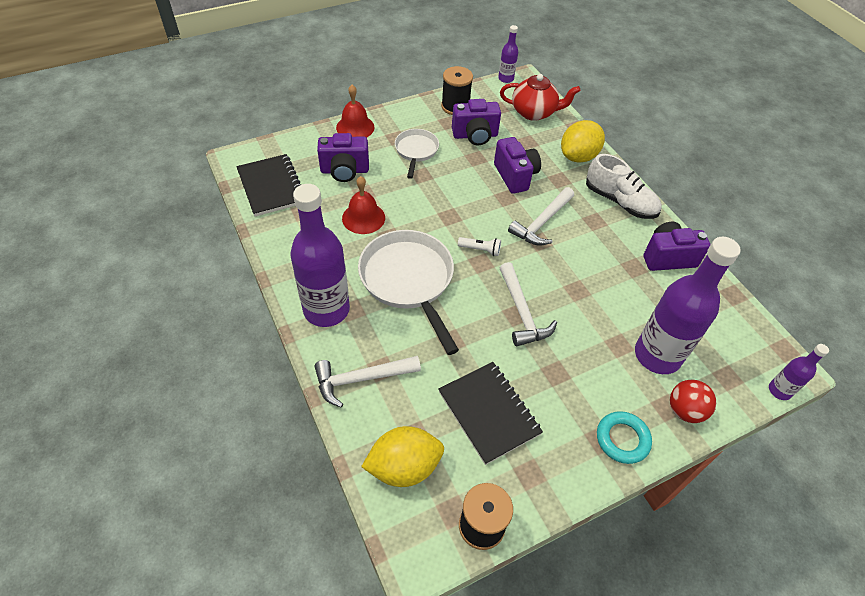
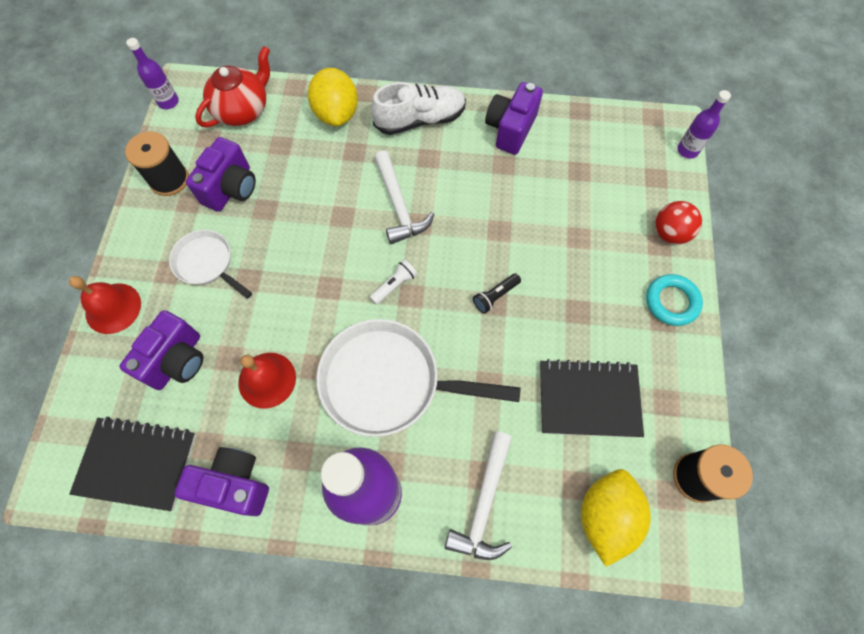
camera: 55 degrees left, 15 degrees up
(515, 176) = (319, 188): purple camera -> purple camera (234, 485)
(522, 312) = (495, 296): white hammer -> black flashlight
(657, 355) = (606, 214): purple bottle -> none

